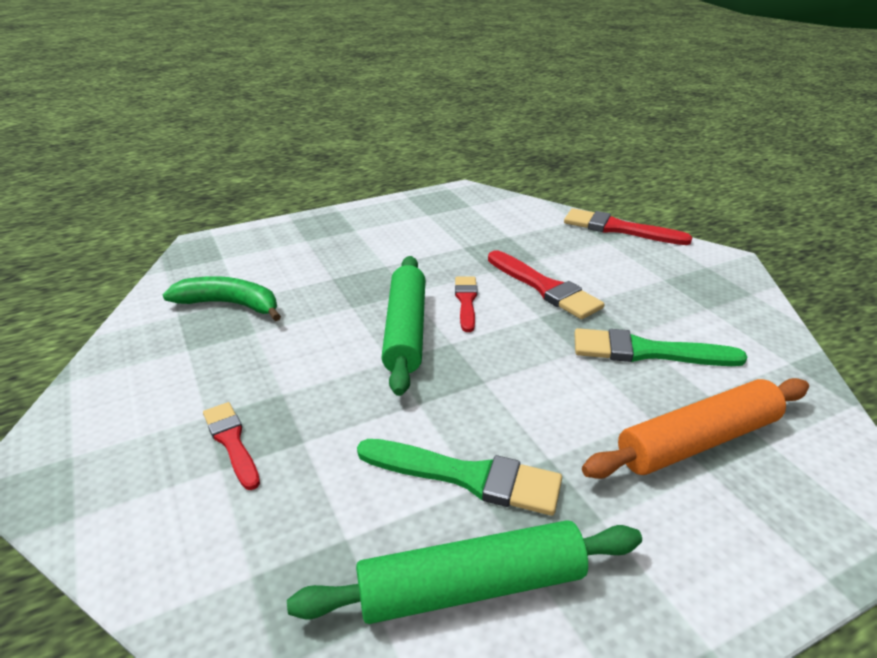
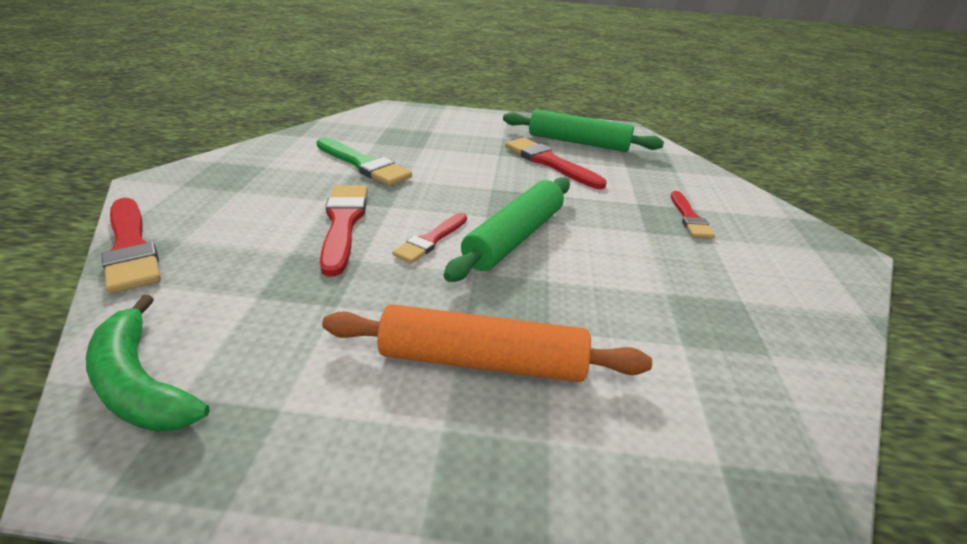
camera: 150 degrees left, 0 degrees up
(230, 304) = (697, 342): green banana -> green banana (140, 383)
(467, 477) = (549, 162): green brush -> red brush
(698, 441) = (417, 136): orange rolling pin -> orange rolling pin (482, 360)

